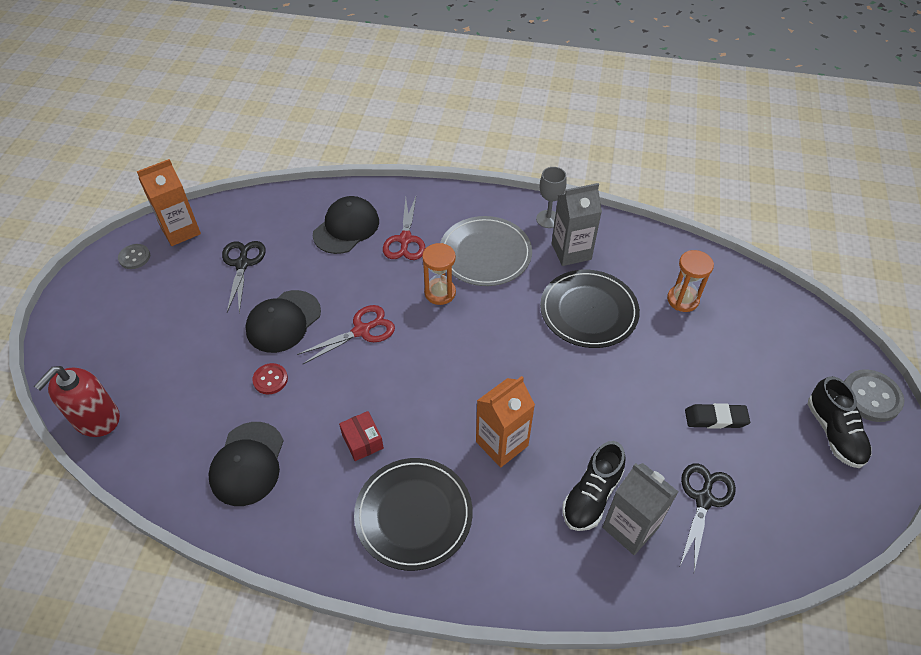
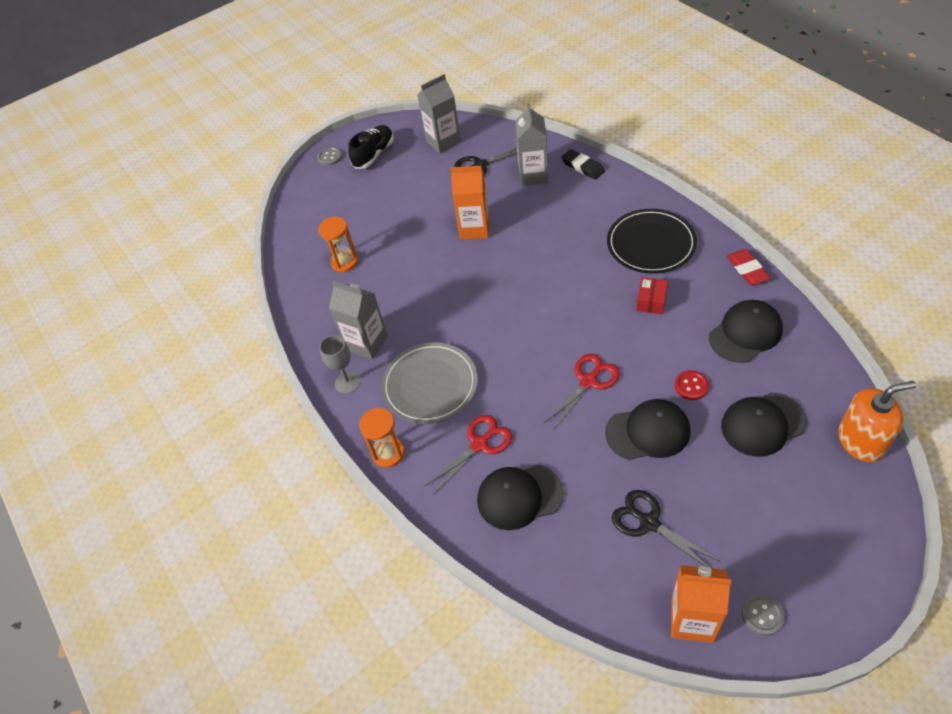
camera: 130 degrees left, 0 degrees up
(96, 418) = (861, 441): red soap dispenser -> orange soap dispenser
(190, 383) = (762, 424): none -> black cap
(242, 264) = (649, 523): black scissors -> black scissors turned 90 degrees clockwise
(285, 548) = (747, 270): none -> red eraser
(361, 331) = (588, 381): red scissors -> red scissors turned 120 degrees clockwise
(440, 293) = (499, 374): orange hourglass -> orange hourglass (388, 453)
(502, 443) = (560, 249): orange carton -> orange carton (474, 228)
(588, 311) = (412, 292): black plate -> none
(591, 496) = (537, 198): black shoe -> none
(715, 418) = (422, 193): black eraser -> black eraser (583, 167)
(789, 507) = (443, 142): none -> grey carton
(871, 397) = (330, 157): grey button -> grey button, size x0.61

